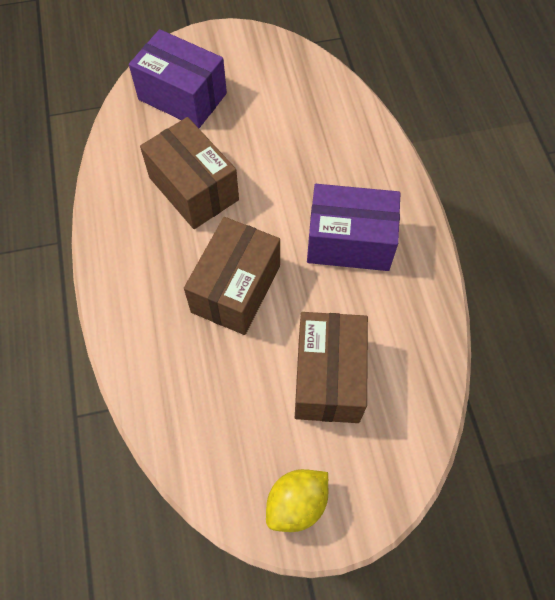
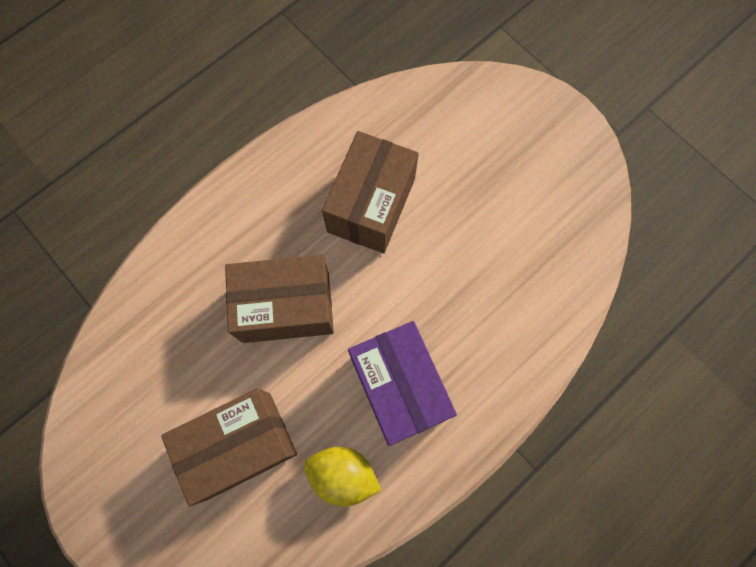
camera: 60 degrees right, 10 degrees up
(182, 96) = (470, 130): purple box -> none
(296, 504) = (105, 481): yellow lemon -> yellow lemon (343, 474)

